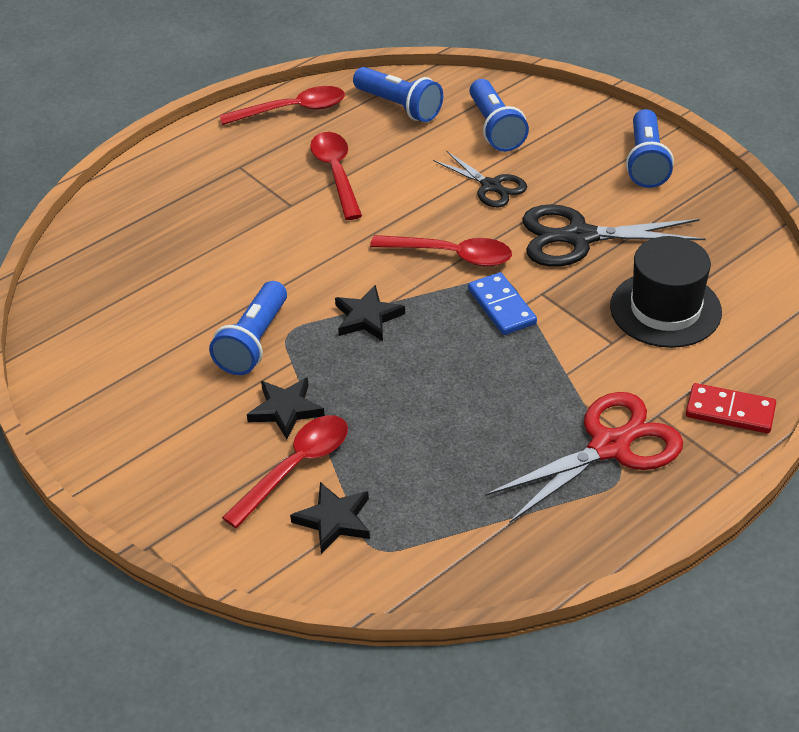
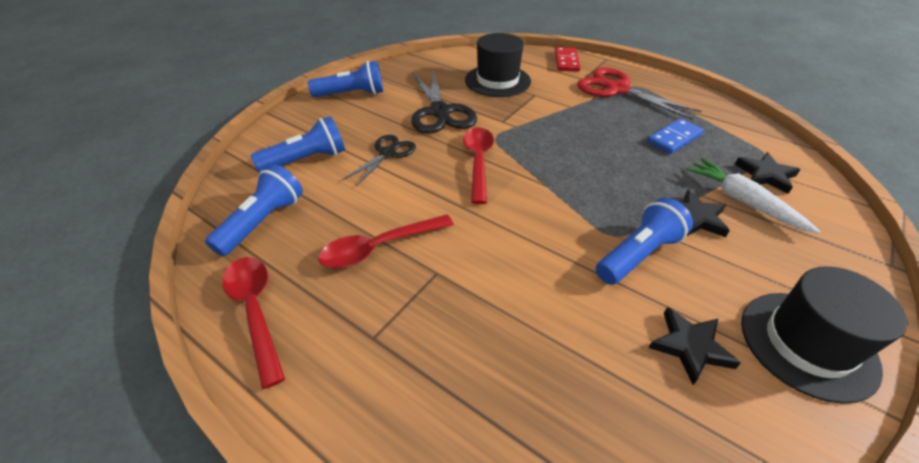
camera: 105 degrees left, 0 degrees up
(106, 415) = (807, 344): none -> black hat
(254, 342) = (638, 255): blue flashlight -> blue flashlight turned 45 degrees counterclockwise
(295, 467) = (742, 201): red spoon -> white carrot
(367, 317) = (569, 192): black star -> black star (690, 346)
(502, 306) = (524, 134): blue domino -> blue domino (674, 138)

